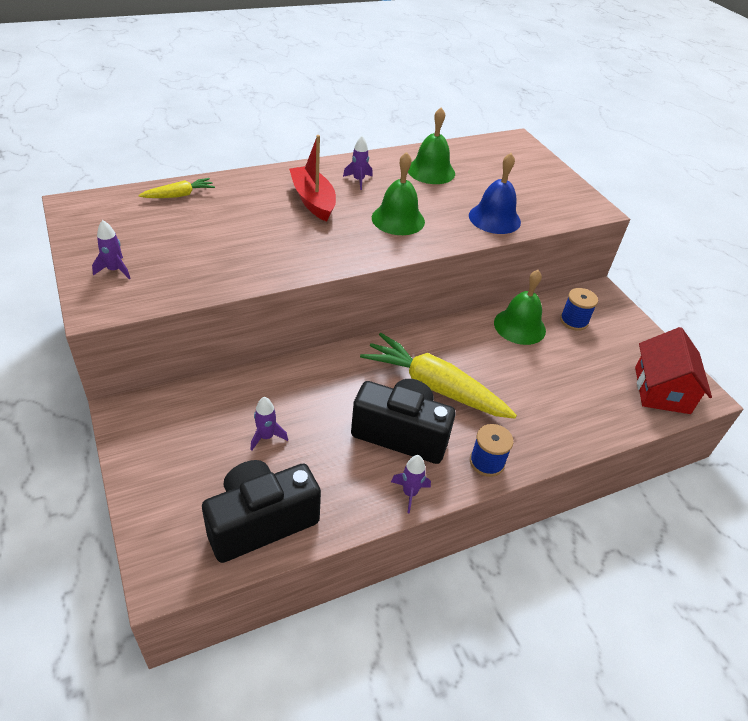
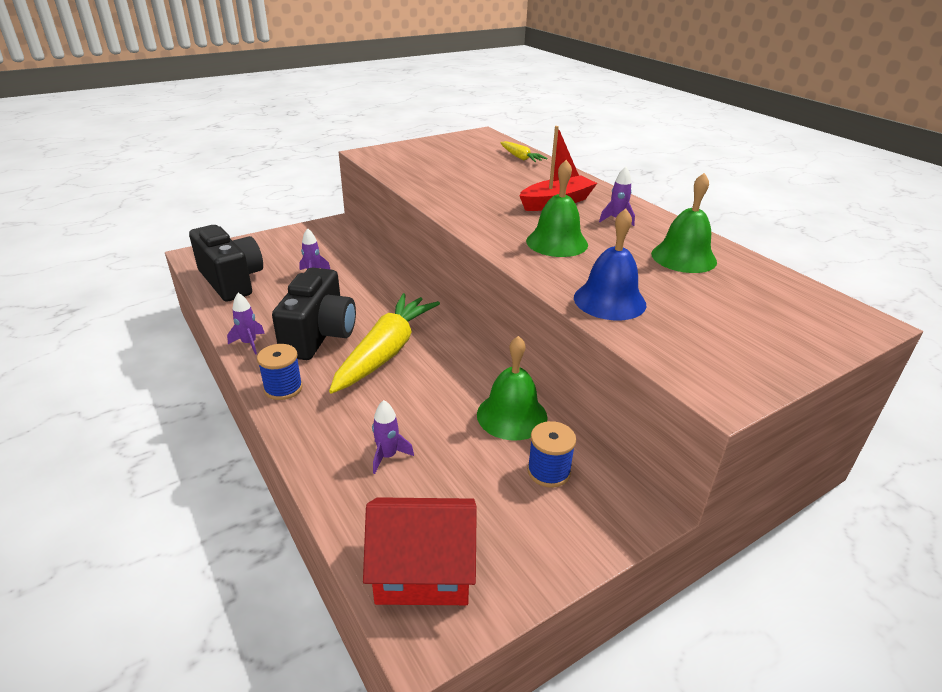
camera: 85 degrees right, 10 degrees down
(115, 270) = (410, 152): purple rocket -> purple rocket (388, 456)

